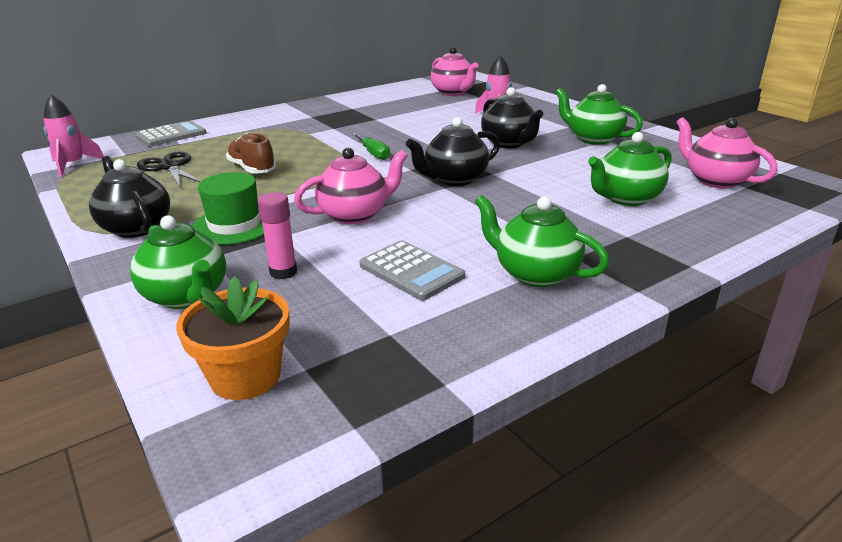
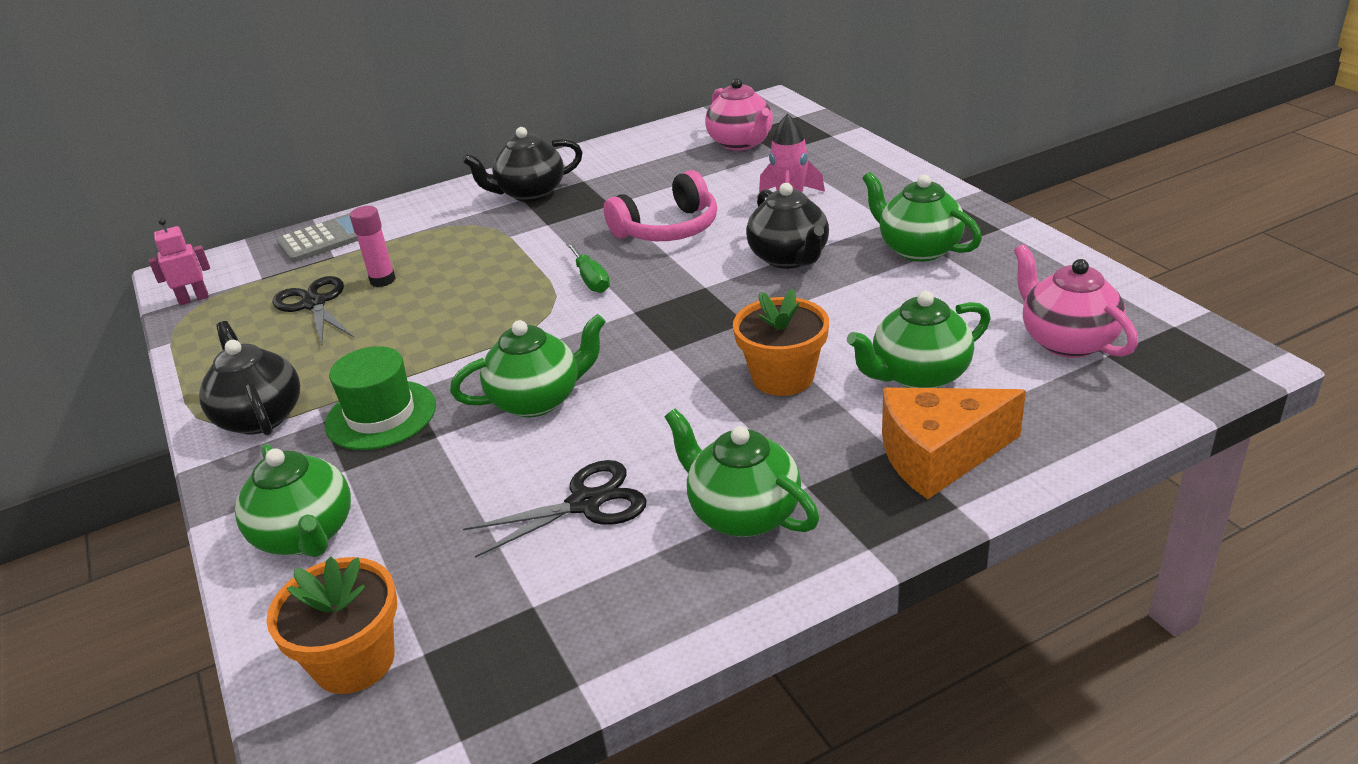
camera: 10 degrees right, 5 degrees up
(73, 165) = (194, 299): pink rocket -> pink robot
(252, 169) = (421, 309): brown shoe -> none
(283, 272) = (426, 500): pink glue stick -> pink glue stick (383, 280)
(355, 215) = (537, 400): pink teapot -> green teapot
(411, 271) = (585, 503): grey calculator -> black scissors
(419, 130) = (668, 229): none -> pink headphones
(454, 179) = (689, 333): black teapot -> black teapot (530, 193)
(531, 200) = (783, 377): none -> orange flower pot
(662, 239) = (938, 456): none -> orange cheese

